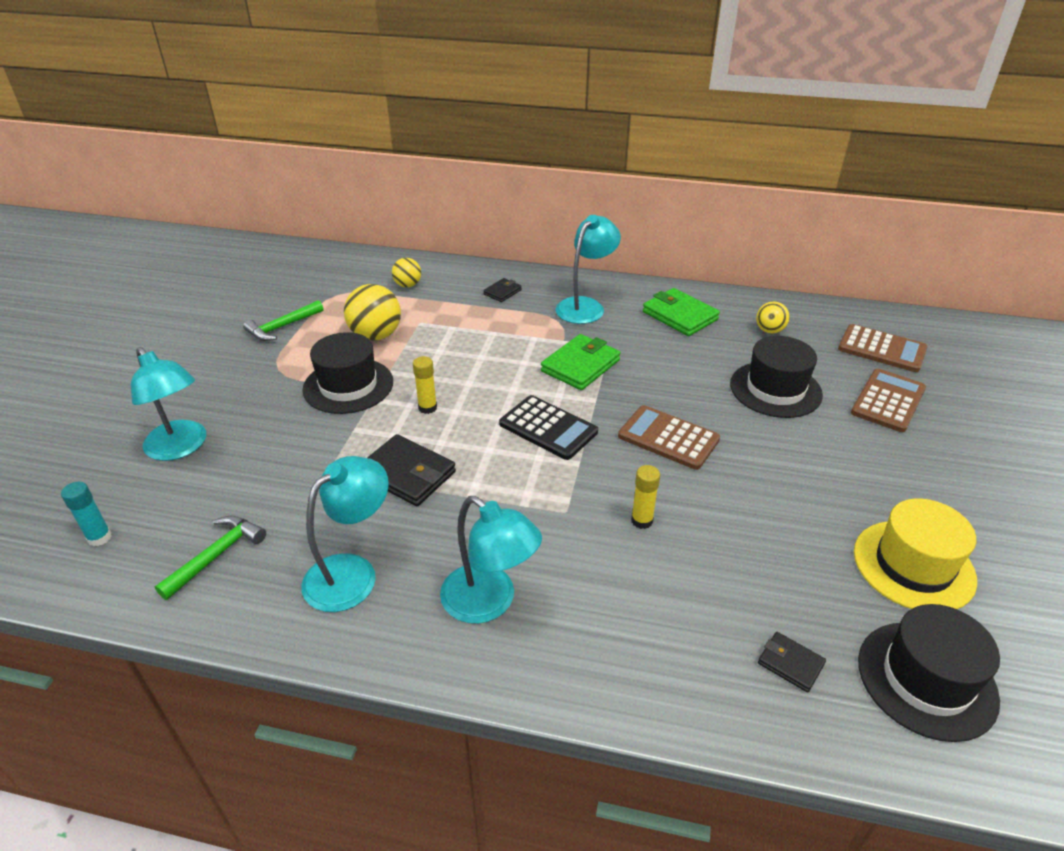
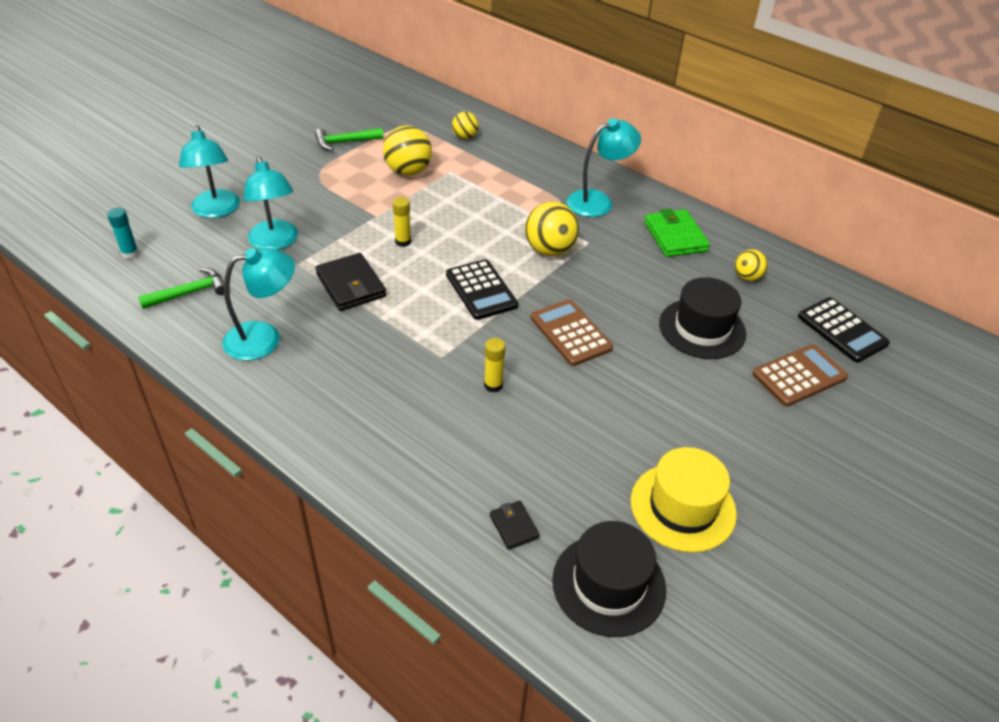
camera: 25 degrees right, 5 degrees up
(348, 385) = (358, 204): black hat -> none
(489, 602) = (337, 395): turquoise lamp -> turquoise lamp (275, 242)
(502, 292) = (537, 167): black wallet -> none
(580, 366) = (549, 250): green wallet -> yellow ball
(881, 349) = (842, 330): brown calculator -> black calculator

